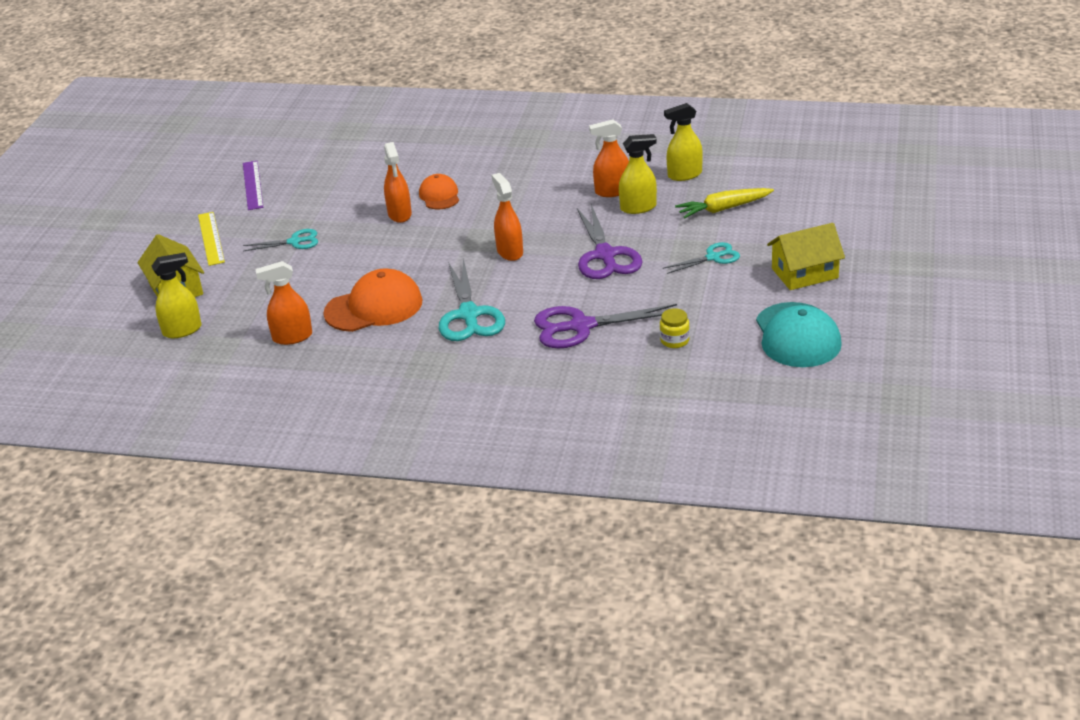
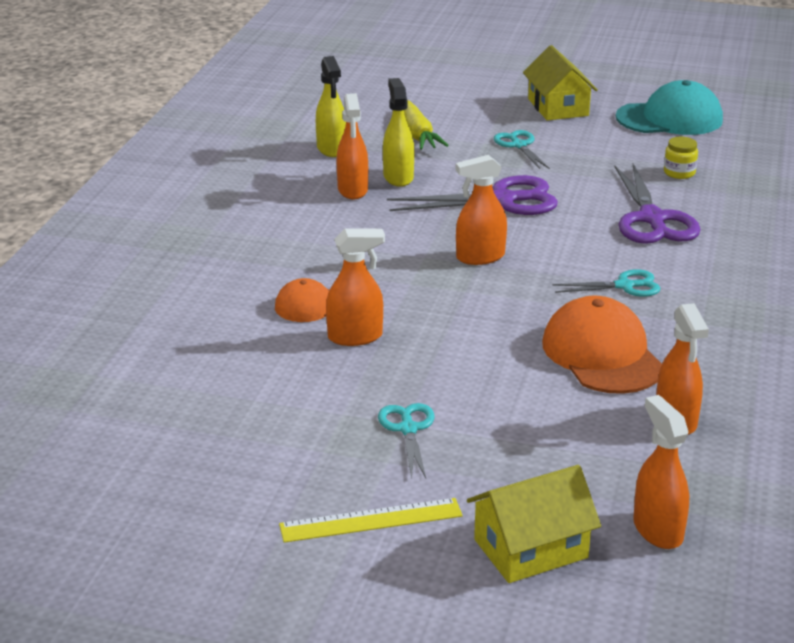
camera: 90 degrees left, 5 degrees down
(182, 330) = (657, 530): yellow spray bottle -> orange spray bottle
(252, 185) = (198, 484): purple ruler -> none
(469, 315) = (624, 286): turquoise scissors -> turquoise scissors, size x0.57

